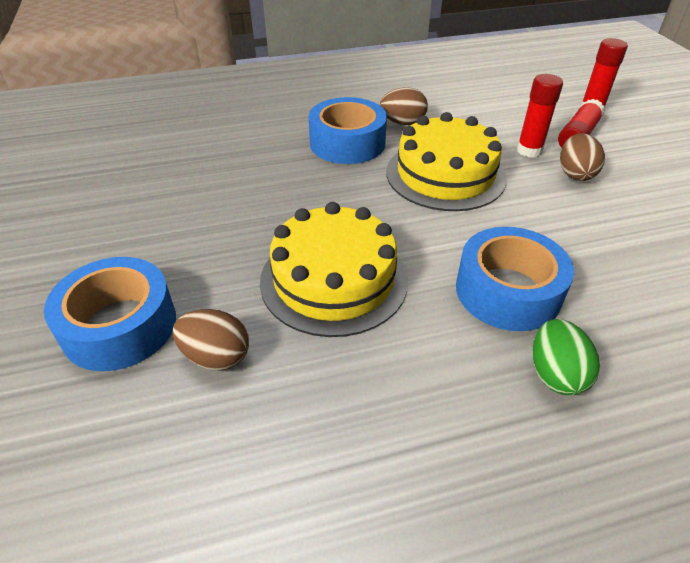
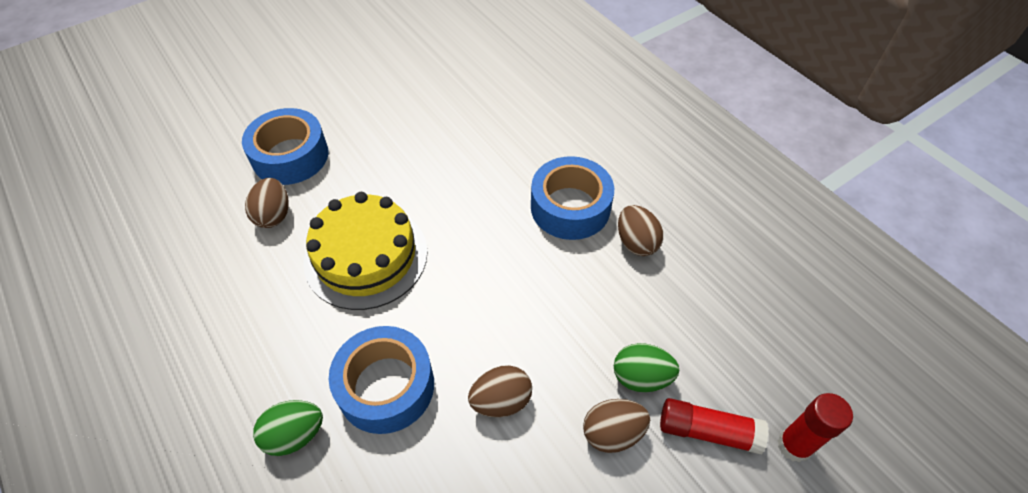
camera: 70 degrees right, 10 degrees up
(445, 175) = (551, 303): yellow cake -> none
(529, 150) = (641, 377): red glue stick -> green egg
(537, 221) = (501, 401): none -> brown egg

